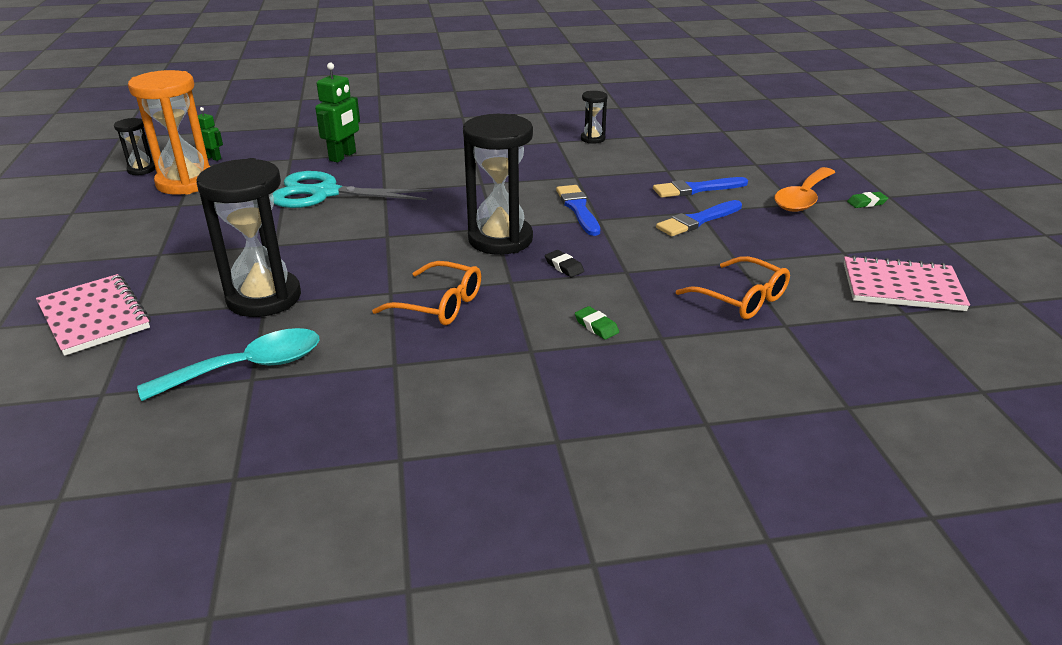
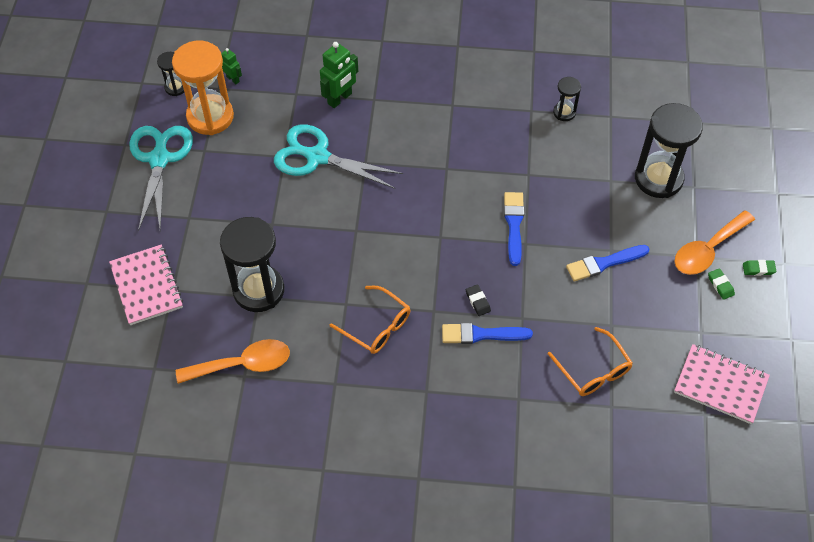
camera: 15 degrees right, 25 degrees up
(119, 217) = (159, 159): none -> turquoise scissors
(248, 367) = (243, 364): turquoise spoon -> orange spoon
(500, 239) = (440, 255): black hourglass -> black hourglass (658, 178)
(596, 326) = (478, 376): green eraser -> green eraser (720, 285)
(696, 189) = (623, 216): blue brush -> blue brush (481, 334)

